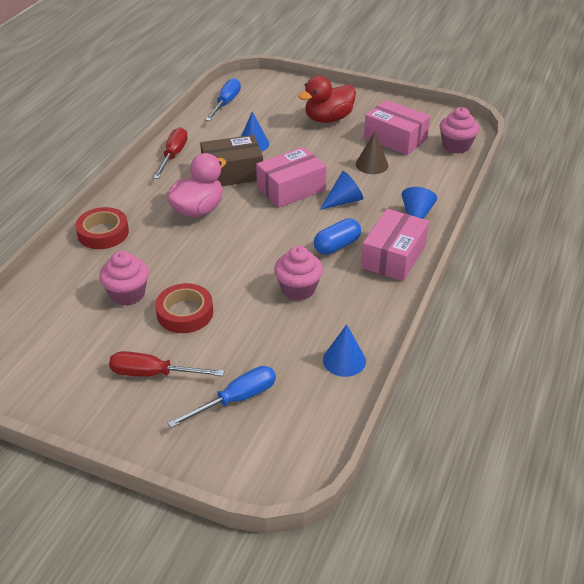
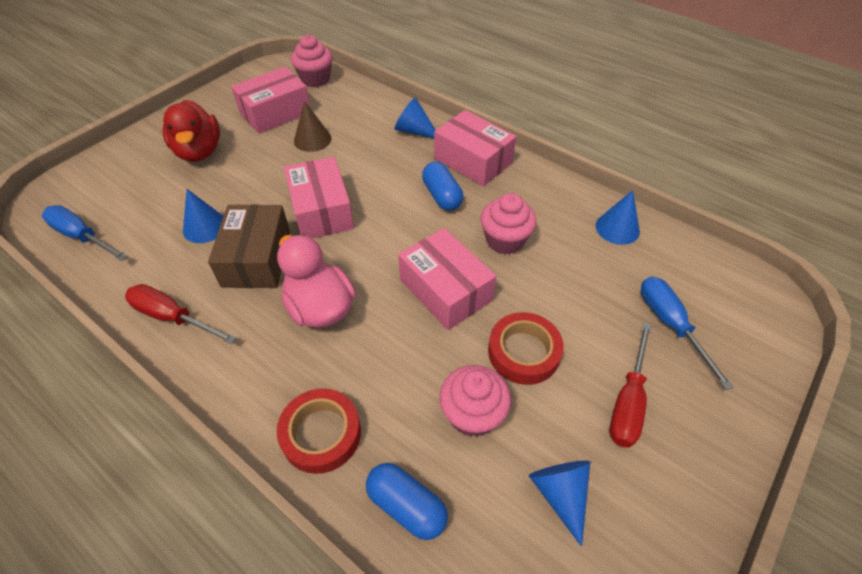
camera: 75 degrees left, 10 degrees up
(61, 276) = (407, 506): none -> blue capsule
(232, 264) = (445, 290): none -> pink box
(343, 201) = (367, 174): blue cone -> blue cone (560, 494)

